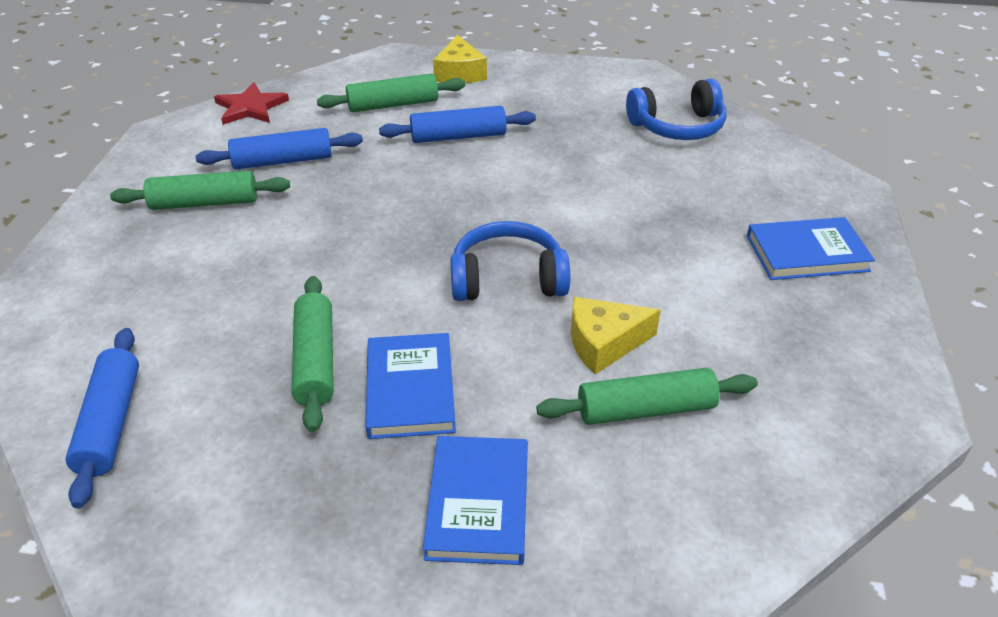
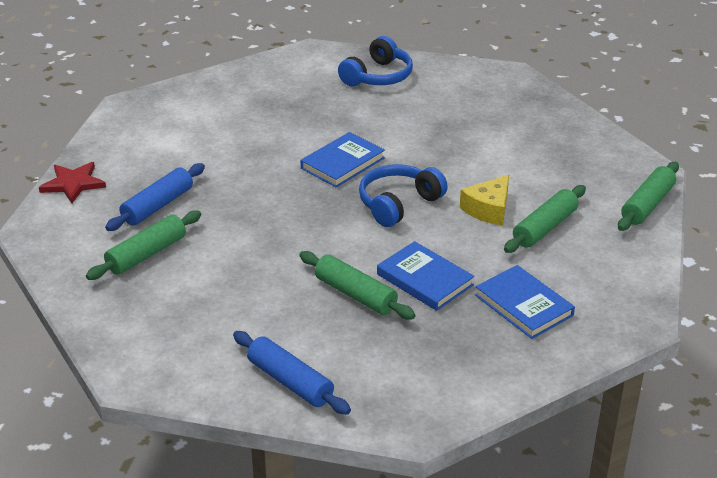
camera: 40 degrees left, 5 degrees down
(393, 105) = (177, 138): green rolling pin -> green rolling pin (647, 205)
(458, 137) = (253, 139): blue rolling pin -> none
(459, 73) = (191, 98): yellow cheese -> none
(806, 253) = (529, 118): blue book -> blue book (342, 163)

